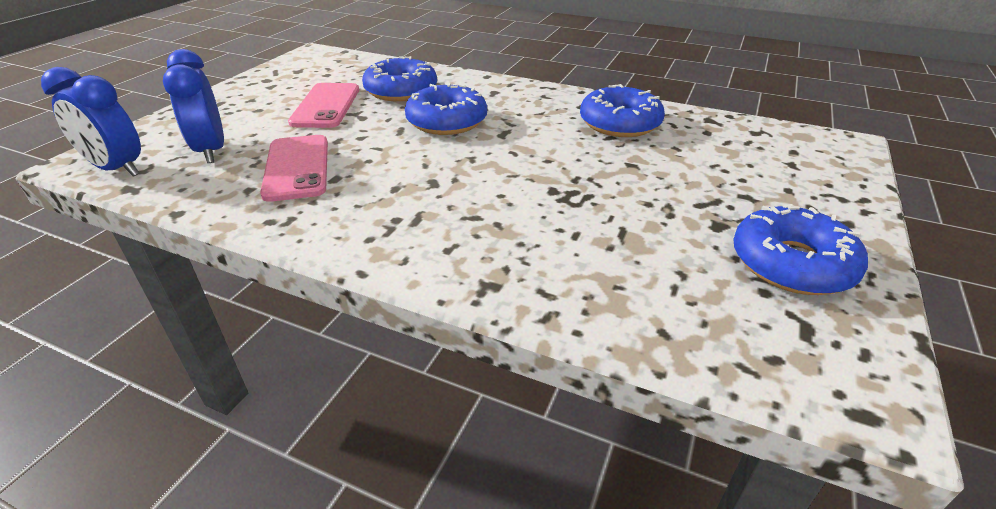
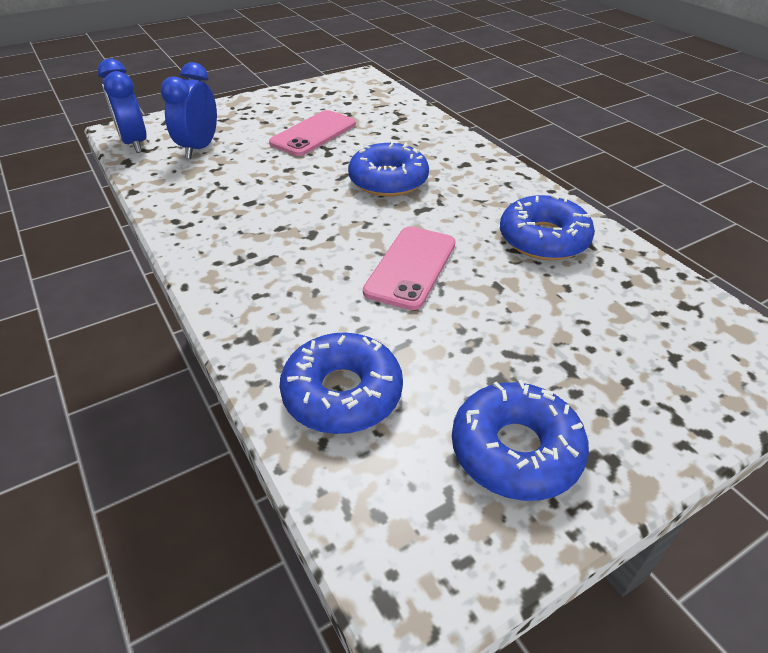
camera: 35 degrees right, 5 degrees up
(297, 168) = (235, 183): pink phone -> pink phone (411, 267)
(401, 90) = (387, 137): blue donut -> blue donut (342, 393)

